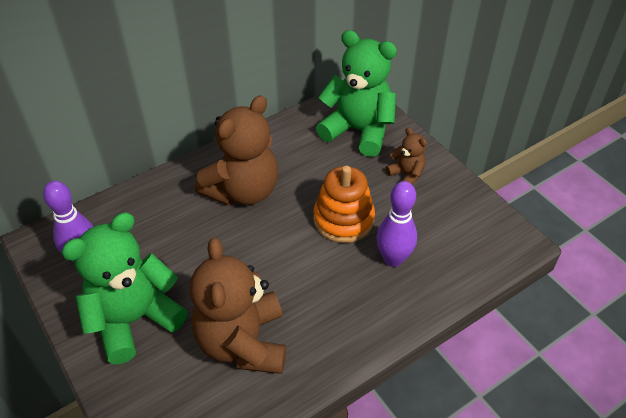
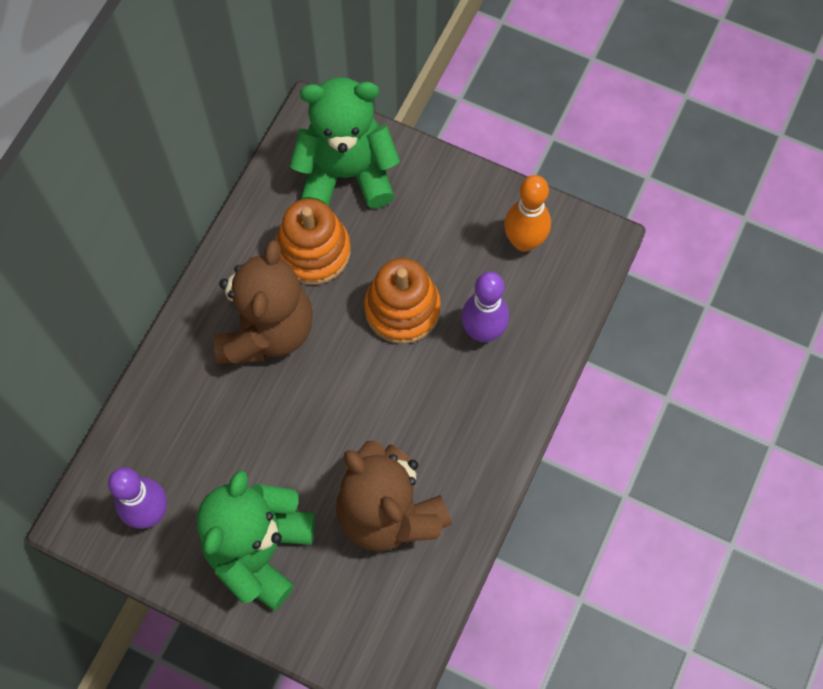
camera: 30 degrees left, 20 degrees up
(306, 162) = (313, 251): none -> orange stacking toy
(406, 175) = (437, 211): brown teddy bear -> none
(459, 218) = (524, 241): none -> orange bowling pin

